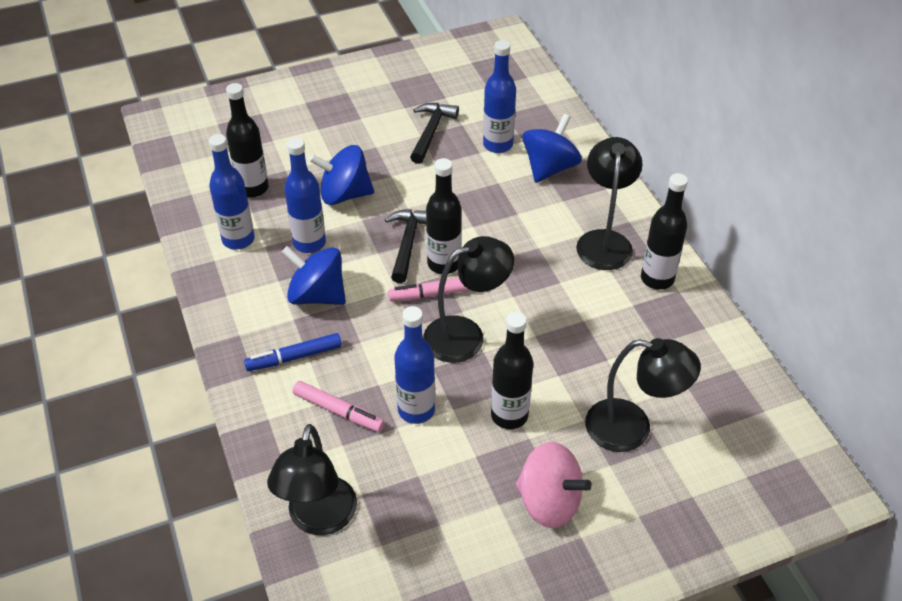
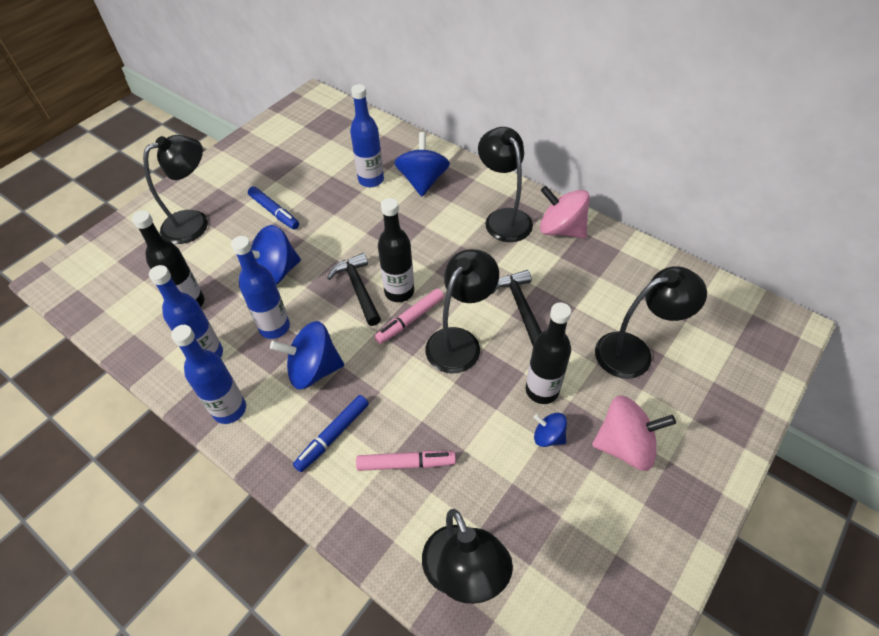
camera: 30 degrees left, 5 degrees up
(304, 117) = (194, 222): none -> black lamp
(382, 137) = (274, 212): none -> blue marker
(416, 410) = (468, 426): blue bottle -> blue bottle (229, 409)
(431, 132) = (311, 191): black hammer -> black hammer (520, 306)
(482, 456) = (548, 436): none -> blue spinning top
(657, 279) = (561, 229): black bottle -> pink spinning top

